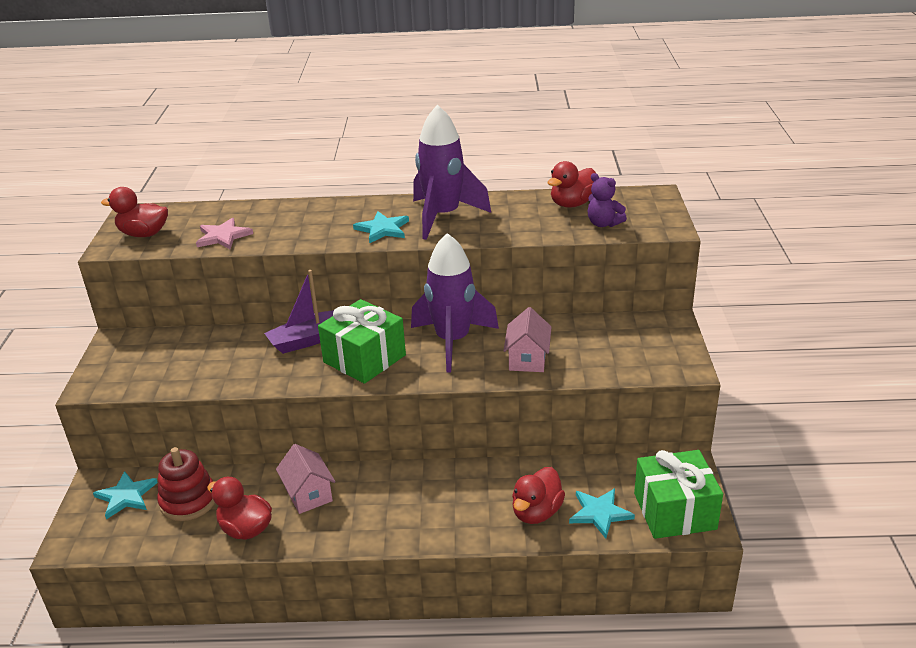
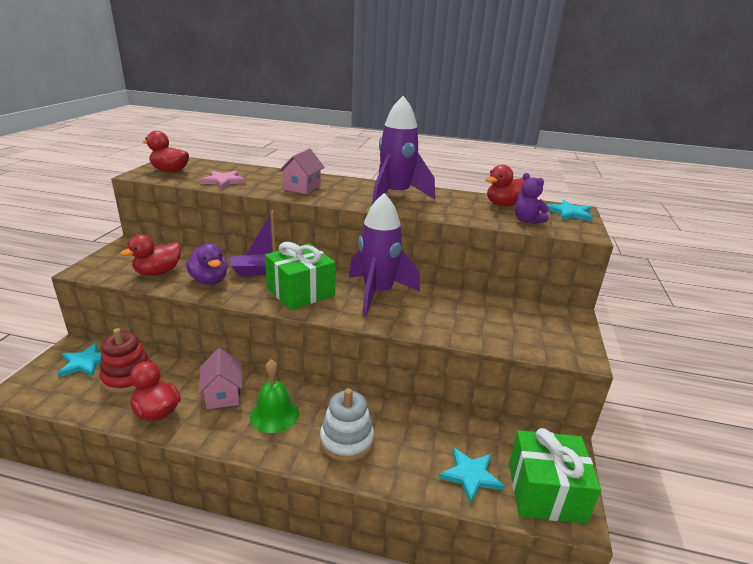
camera: 10 degrees right, 5 degrees down
(250, 367) = (209, 280): none -> purple duck
(376, 502) = (274, 415): none -> green bell
(383, 229) = (344, 195): turquoise star -> turquoise star (569, 213)
(464, 510) = (346, 440): none -> white stacking toy
(527, 359) = (436, 319): pink house -> pink house (302, 187)
(536, 512) = (411, 459): red duck -> red duck (158, 272)

